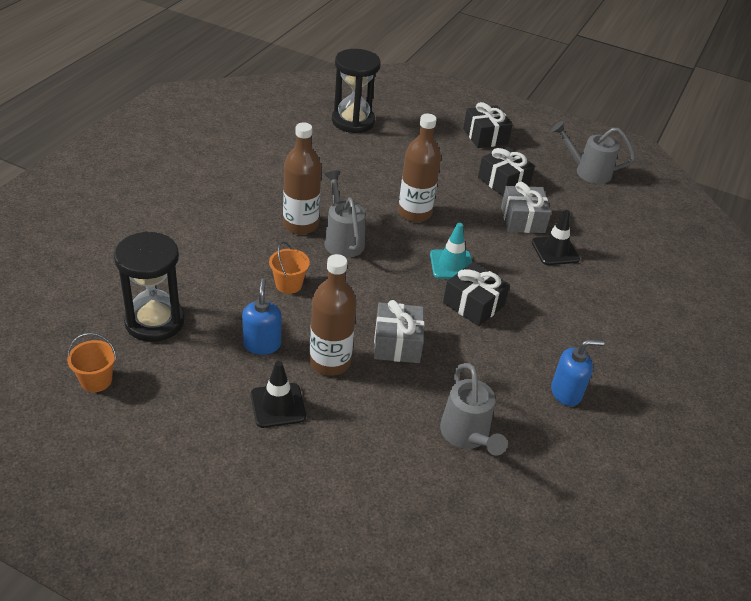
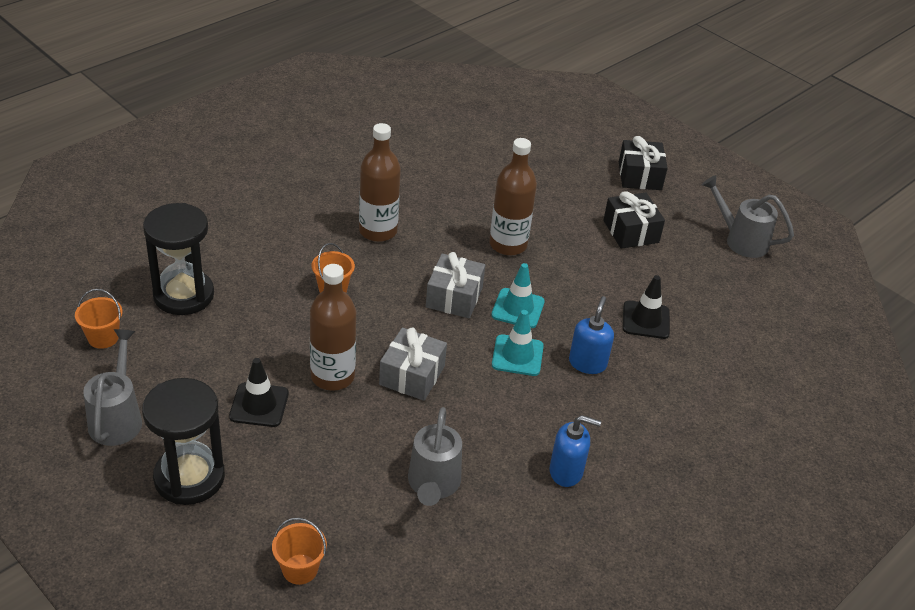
camera: 20 degrees right, 0 degrees up
(262, 344) = (274, 342): blue soap dispenser -> blue soap dispenser (587, 363)
(342, 240) = (414, 256): grey watering can -> grey watering can (117, 418)
(353, 121) = (496, 131): black hourglass -> black hourglass (189, 477)
(395, 548) = (300, 569): none -> orange bucket
(473, 304) = (517, 355): black gift -> turquoise traffic cone
(522, 220) = (628, 278): grey gift -> grey gift (454, 297)

